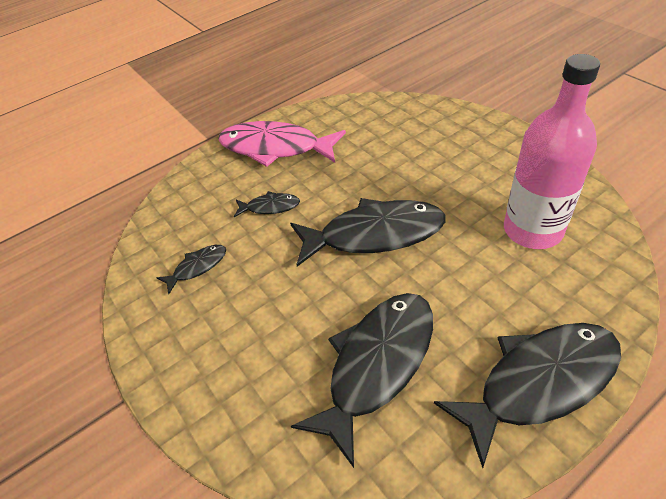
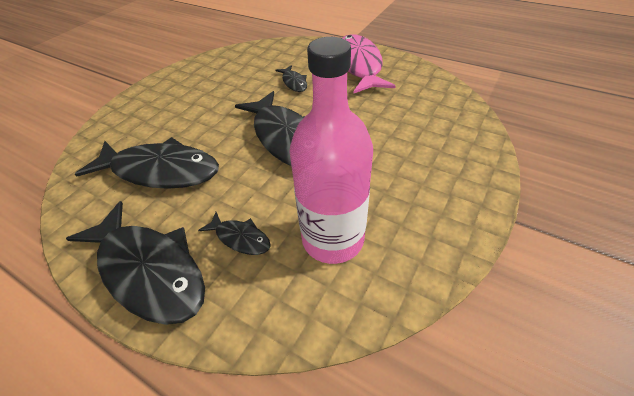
camera: 65 degrees right, 0 degrees up
(197, 267) = (229, 74): black fish -> black fish (240, 238)

